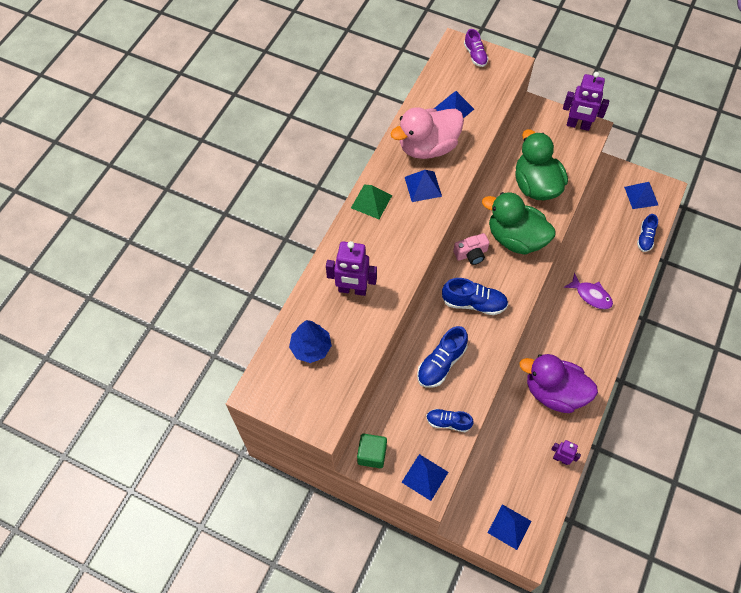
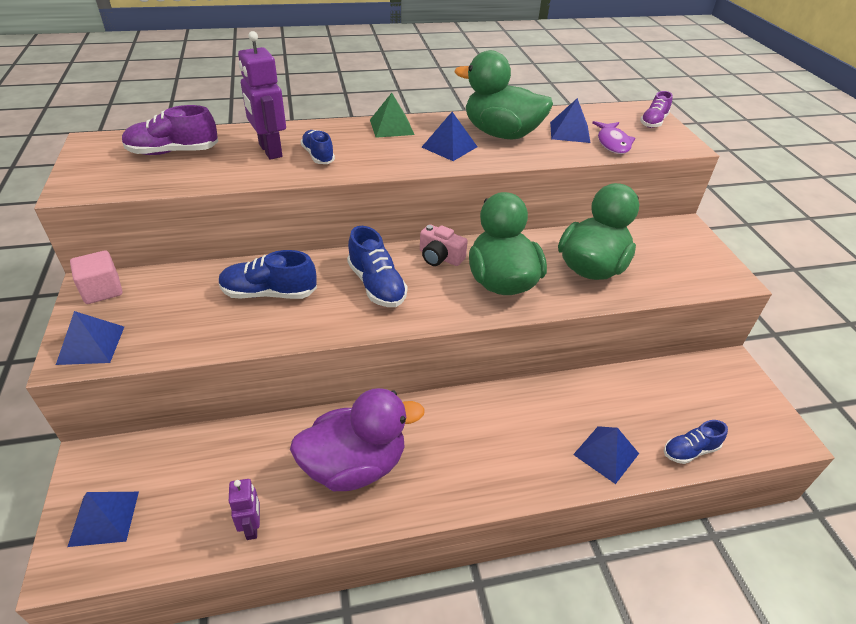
camera: 50 degrees right, 20 degrees down
(311, 347) = (173, 152): blue tree -> purple shoe
(372, 454) = (102, 290): green cube -> pink cube
(428, 147) = (501, 134): pink duck -> green duck
(448, 422) = (187, 332): blue shoe -> blue shoe (318, 156)
(554, 392) = (355, 465): purple duck -> purple duck turned 90 degrees clockwise
(578, 125) = (718, 266): purple robot -> none
(591, 295) = (537, 434): purple fish -> purple fish (613, 143)
(641, 196) = (742, 414): blue pyramid -> blue pyramid (606, 454)

